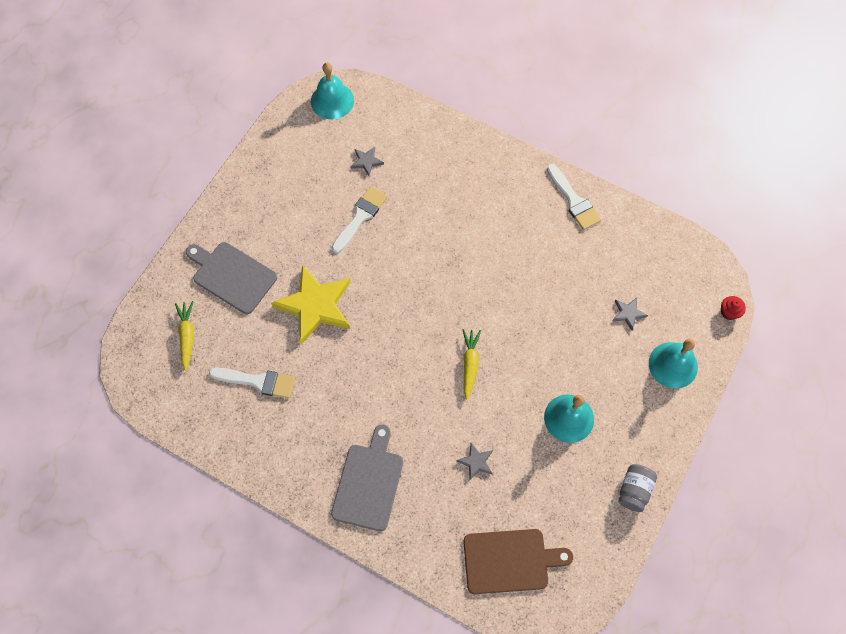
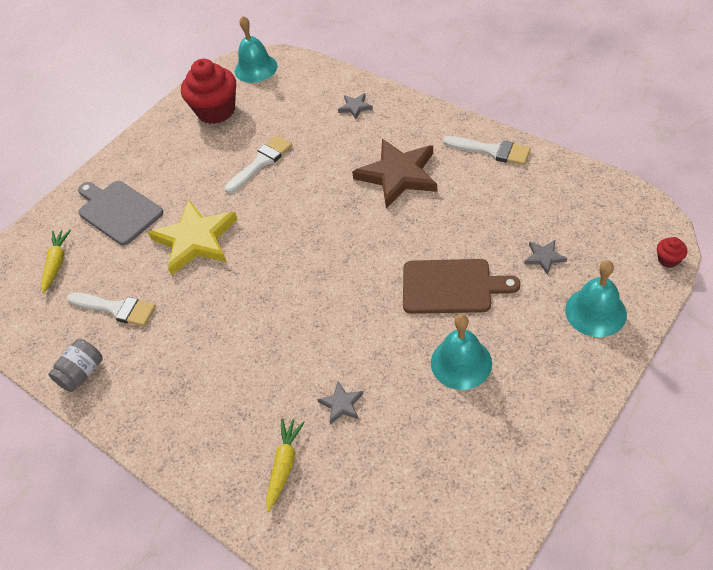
camera: 15 degrees right, 15 degrees down
(302, 155) = (216, 111): none -> red cupcake
(366, 161) = (278, 116): grey star -> grey star (355, 107)
(368, 483) = (211, 419): grey cutting board -> none
(470, 364) = (352, 301): yellow carrot -> yellow carrot (284, 465)
(492, 229) = (398, 175): none -> brown star
(510, 561) = (365, 522): brown cutting board -> brown cutting board (451, 286)
(574, 201) = (492, 151): white brush -> white brush turned 45 degrees counterclockwise
(634, 490) = (535, 449): grey jar -> grey jar (82, 373)

